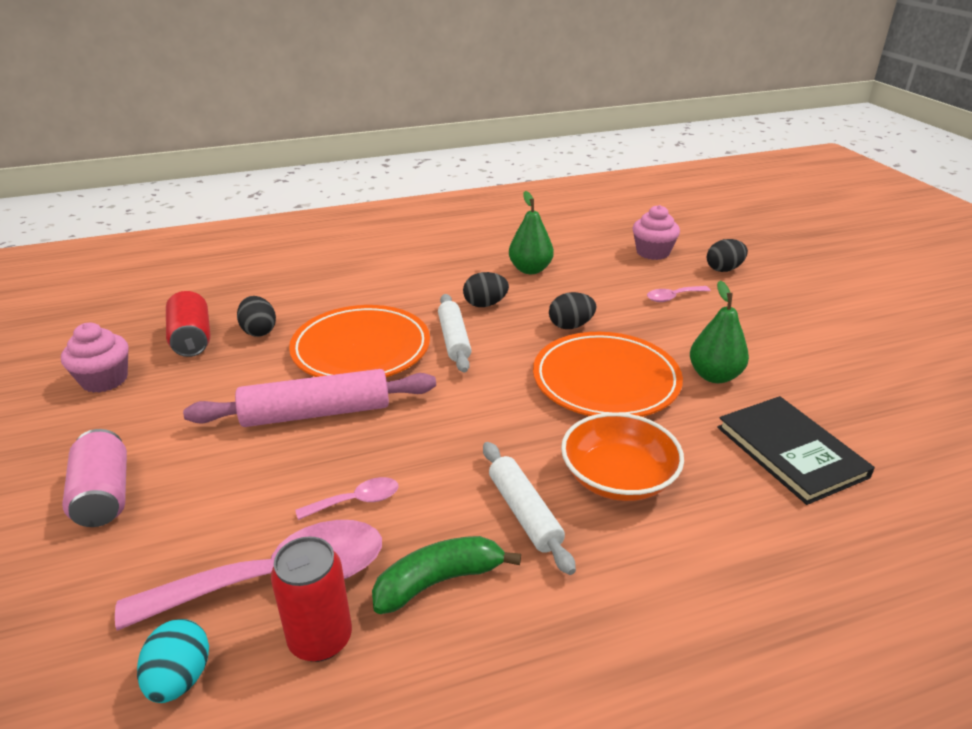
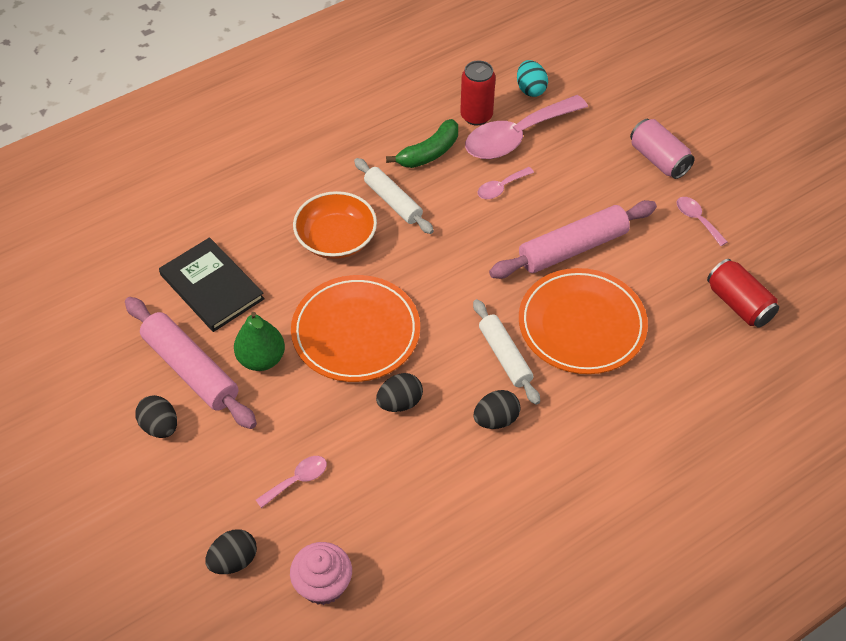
camera: 165 degrees right, 20 degrees up
(104, 380) = (761, 244): pink cupcake -> none
(143, 415) = (697, 219): none -> pink spoon
(259, 331) = (689, 328): black egg -> black egg (160, 426)
(530, 270) = (468, 502): green pear -> none
(795, 379) = (190, 369): none -> pink rolling pin

